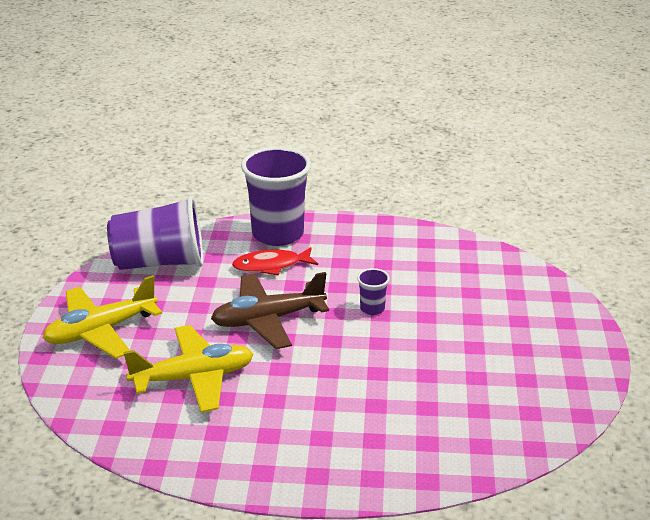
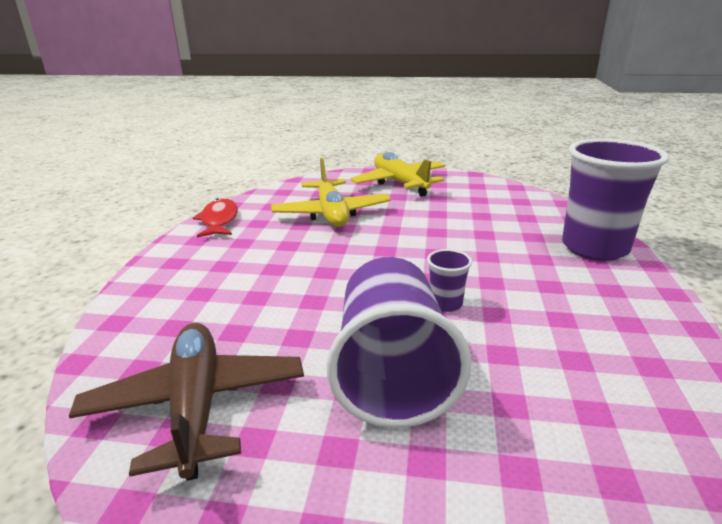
camera: 95 degrees right, 5 degrees down
(160, 262) = (506, 197): purple cup -> purple cup (392, 373)
(268, 320) = (417, 242): brown plane -> brown plane (196, 406)
(271, 266) = (522, 244): red fish -> red fish (219, 220)

